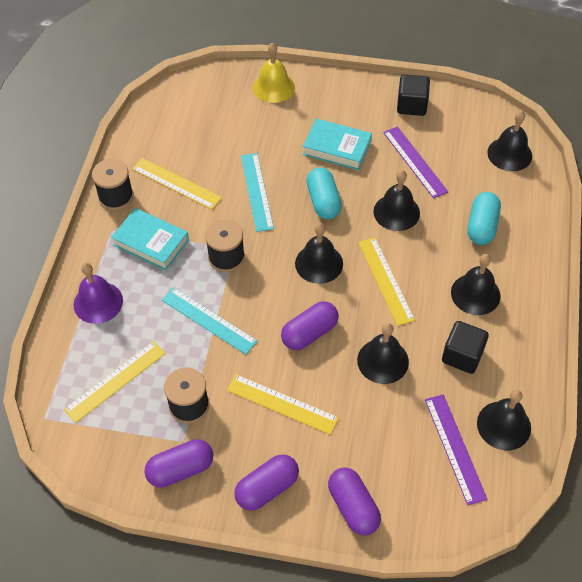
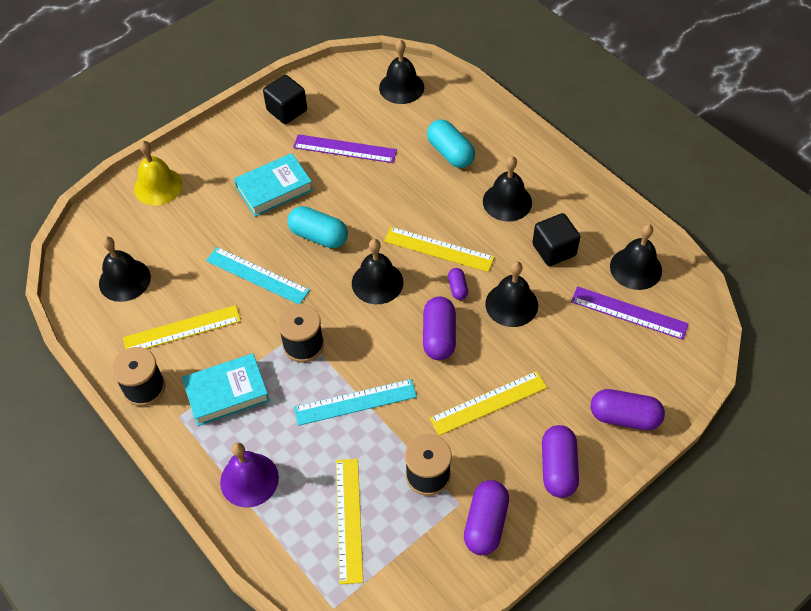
camera: 50 degrees left, 0 degrees up
(363, 316) = (457, 288): none -> purple capsule
(396, 212) = (381, 195): black bell -> black bell (124, 280)

